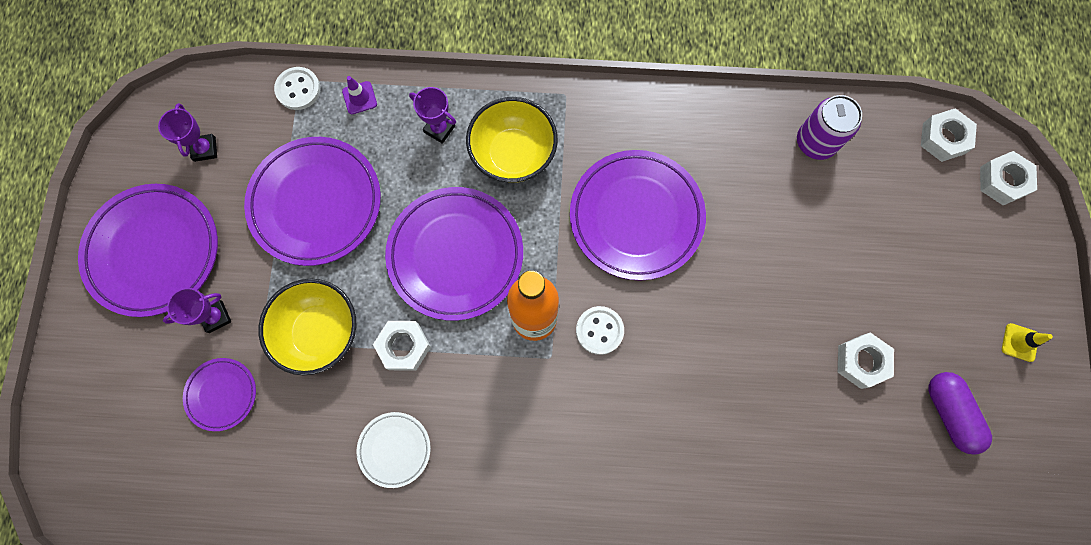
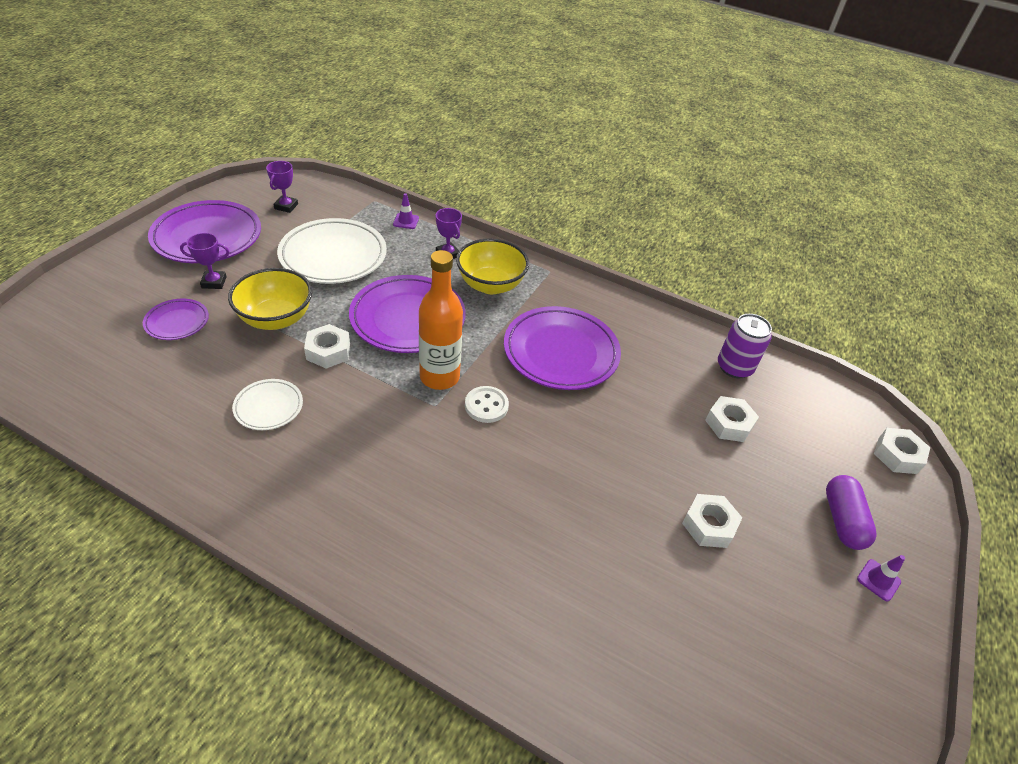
camera: 20 degrees right, 30 degrees down
(298, 89) = (369, 203): white button -> none
(316, 203) = (333, 256): purple plate -> white plate
(943, 138) = (850, 407): white nut -> white nut (729, 424)
(949, 413) = (783, 605): purple capsule -> purple capsule (842, 520)
(1019, 342) = (878, 580): yellow traffic cone -> purple traffic cone

